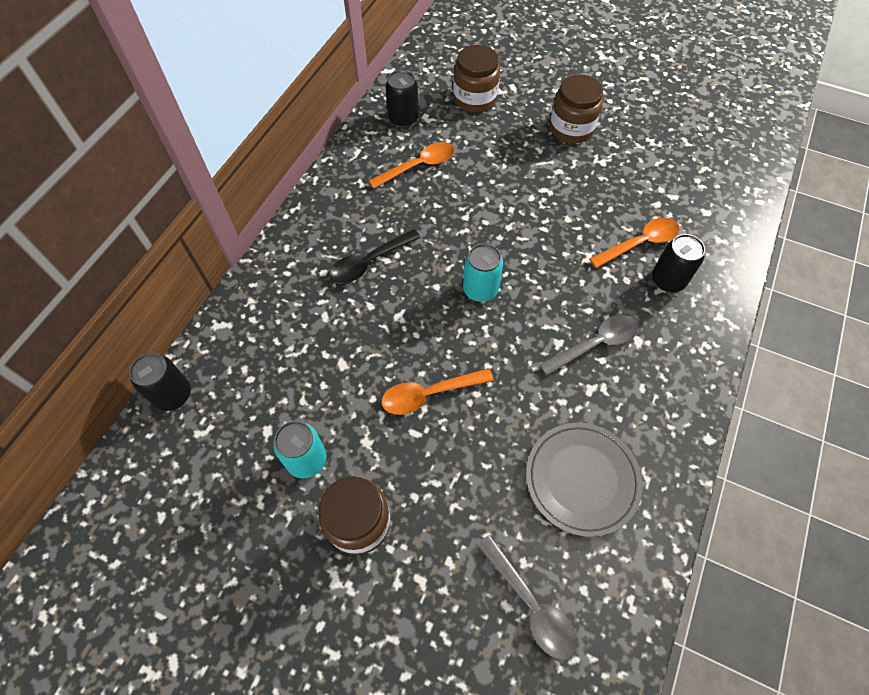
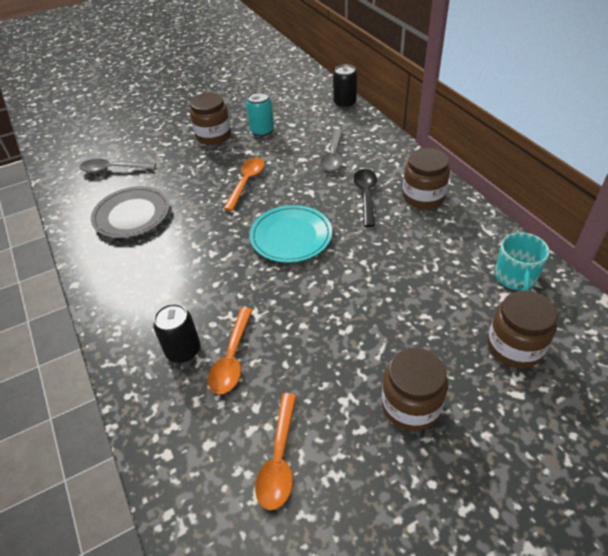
camera: 130 degrees right, 15 degrees down
(337, 216) = (423, 196): none -> brown jar
(403, 119) = (515, 277): black can -> turquoise mug
(419, 166) = (443, 260): orange spoon -> orange spoon (279, 459)
(480, 289) = (291, 237): turquoise can -> turquoise plate
(595, 344) = (190, 271): grey spoon -> grey spoon (333, 156)

